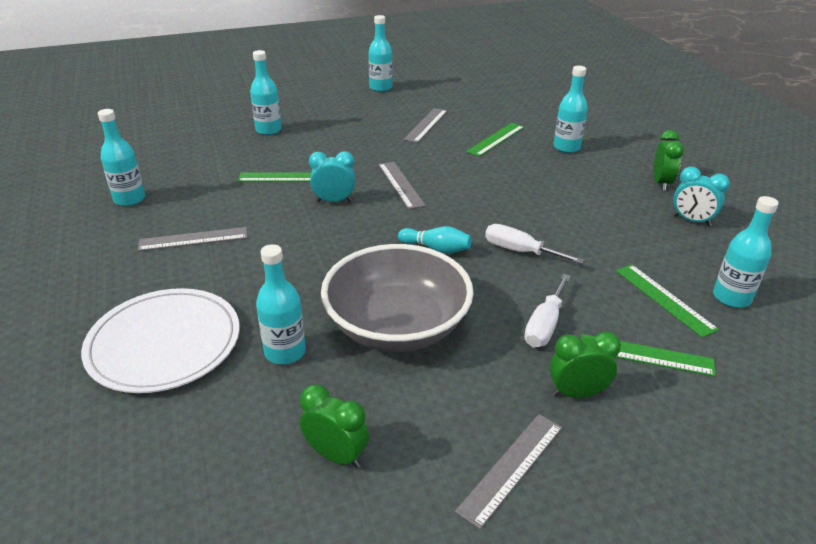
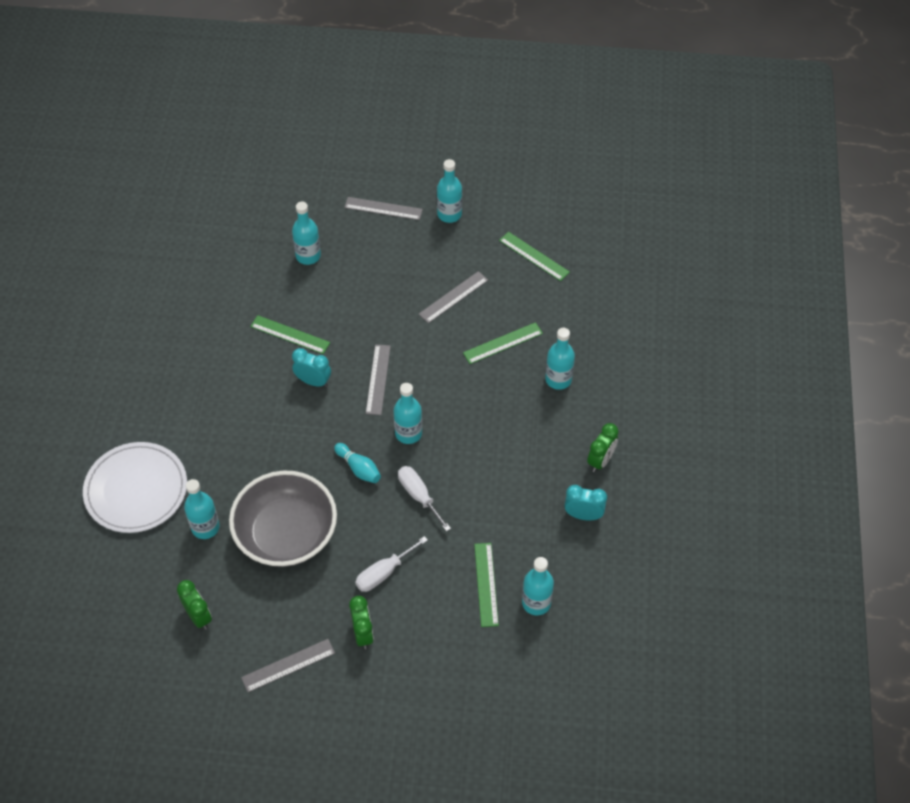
camera: 25 degrees right, 20 degrees up
(129, 199) = (160, 321): turquoise bottle -> turquoise bottle (408, 433)
(193, 239) = (190, 389): grey ruler -> grey ruler (383, 208)
(577, 393) = (363, 634): green clock -> green clock turned 60 degrees clockwise
(646, 355) = (430, 624): green ruler -> green ruler (534, 256)
(691, 221) = (583, 515): turquoise clock -> turquoise clock turned 135 degrees clockwise

